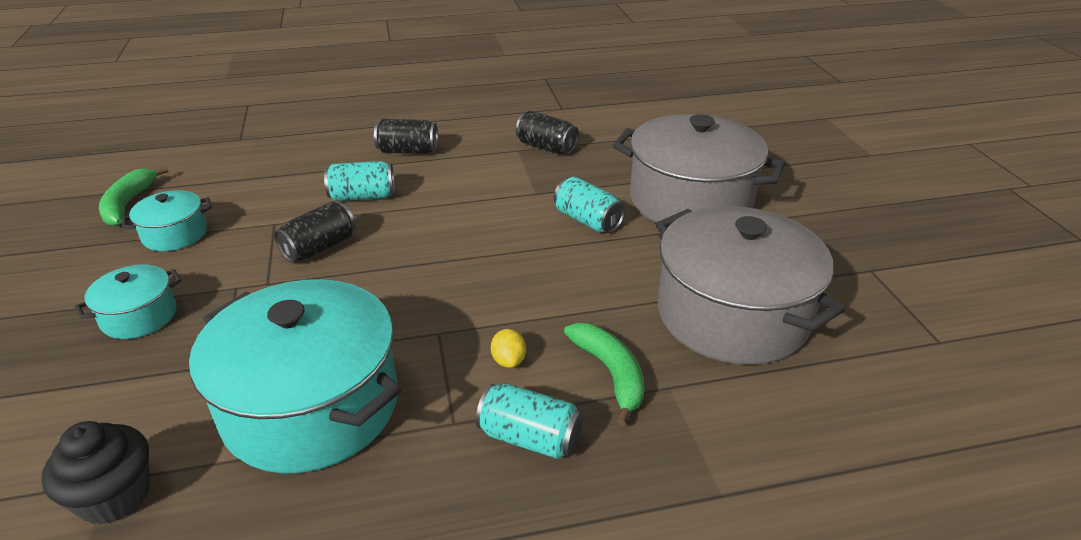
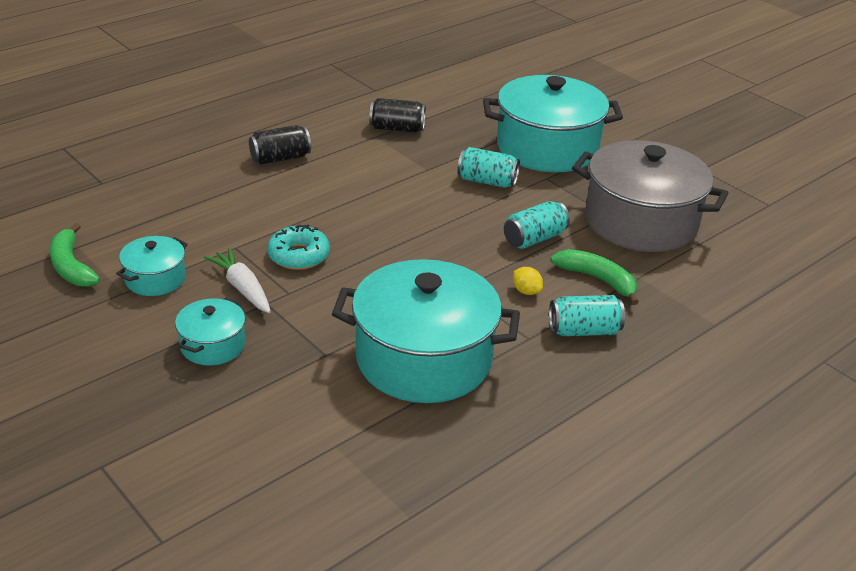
camera: 30 degrees left, 0 degrees up
(115, 496) = (353, 450): black cupcake -> none
(233, 265) = (242, 288): none -> white carrot
(319, 248) = (299, 255): black can -> turquoise donut
(362, 196) = (286, 206): turquoise can -> turquoise can (534, 239)
(690, 201) = (547, 148): grey pot -> turquoise pot

